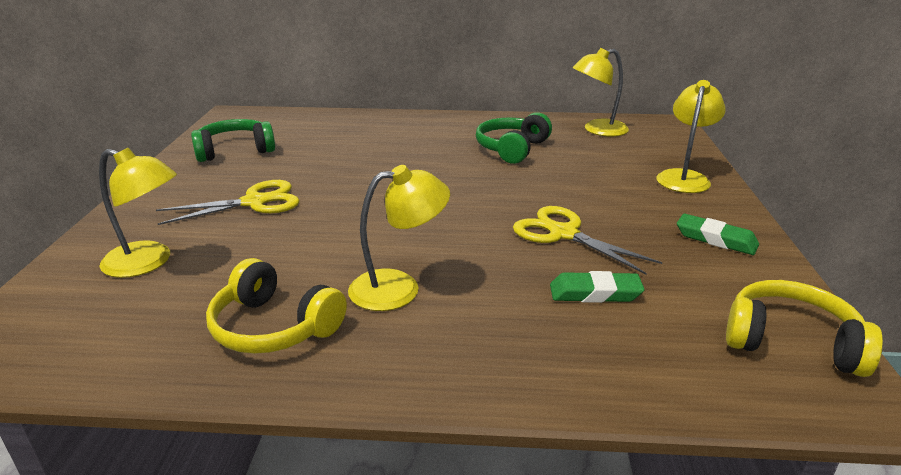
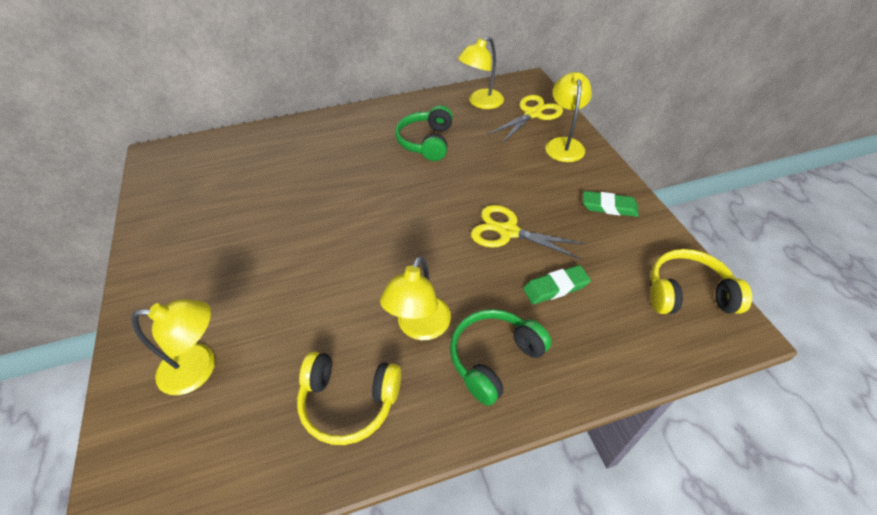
camera: 20 degrees left, 20 degrees up
(235, 151) = (189, 205): green headphones -> green headphones (494, 358)
(254, 202) = (248, 266): yellow scissors -> yellow scissors (532, 114)
(399, 287) = (420, 327): yellow lamp -> yellow lamp turned 150 degrees clockwise

